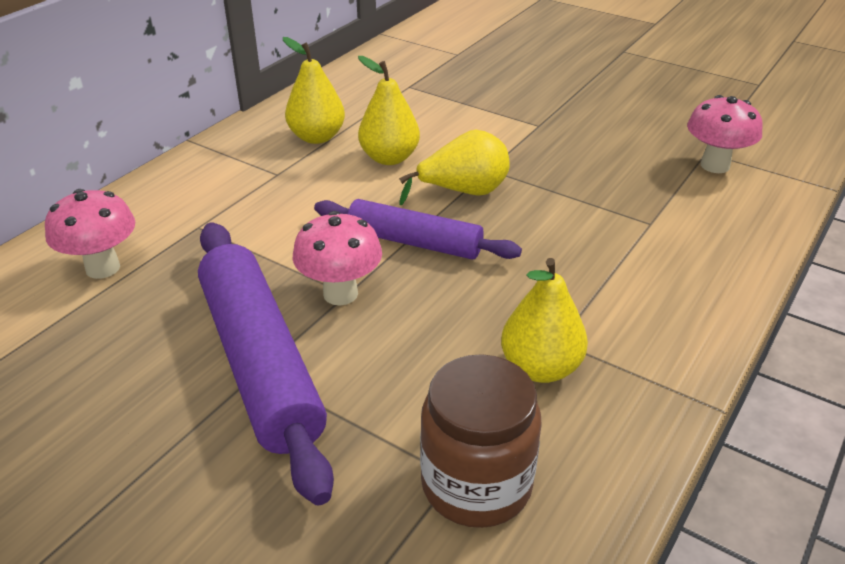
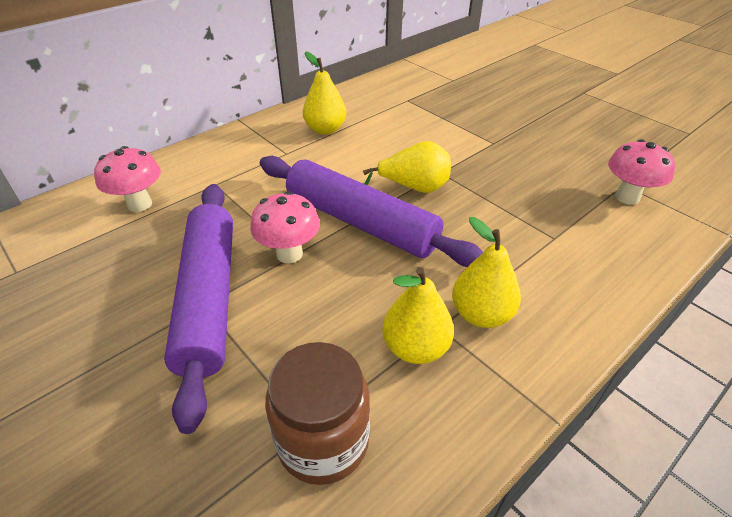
camera: 15 degrees right, 5 degrees up
(389, 158) = (370, 153): yellow pear -> yellow pear (481, 314)
(414, 242) = (360, 222): purple rolling pin -> purple rolling pin, size x1.58

